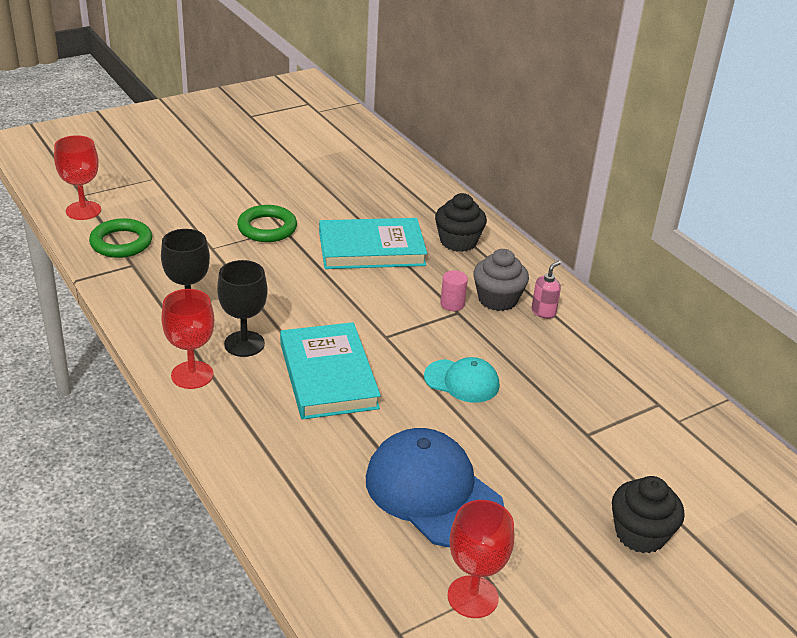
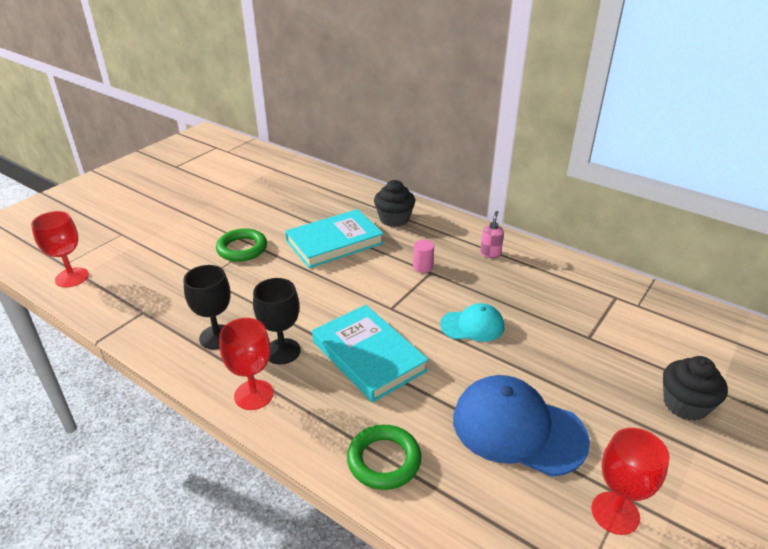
camera: 20 degrees left, 0 degrees up
(121, 243) = (122, 296): green ring -> green ring (384, 460)
(497, 299) = (452, 253): grey cupcake -> none

